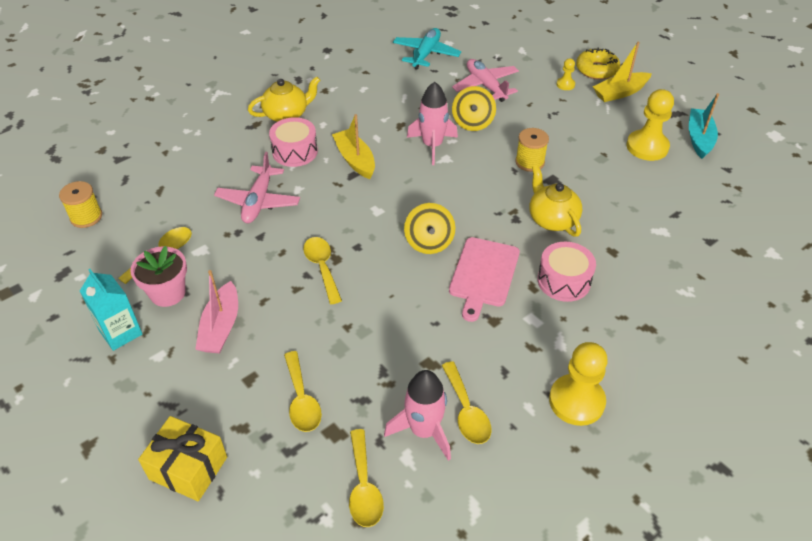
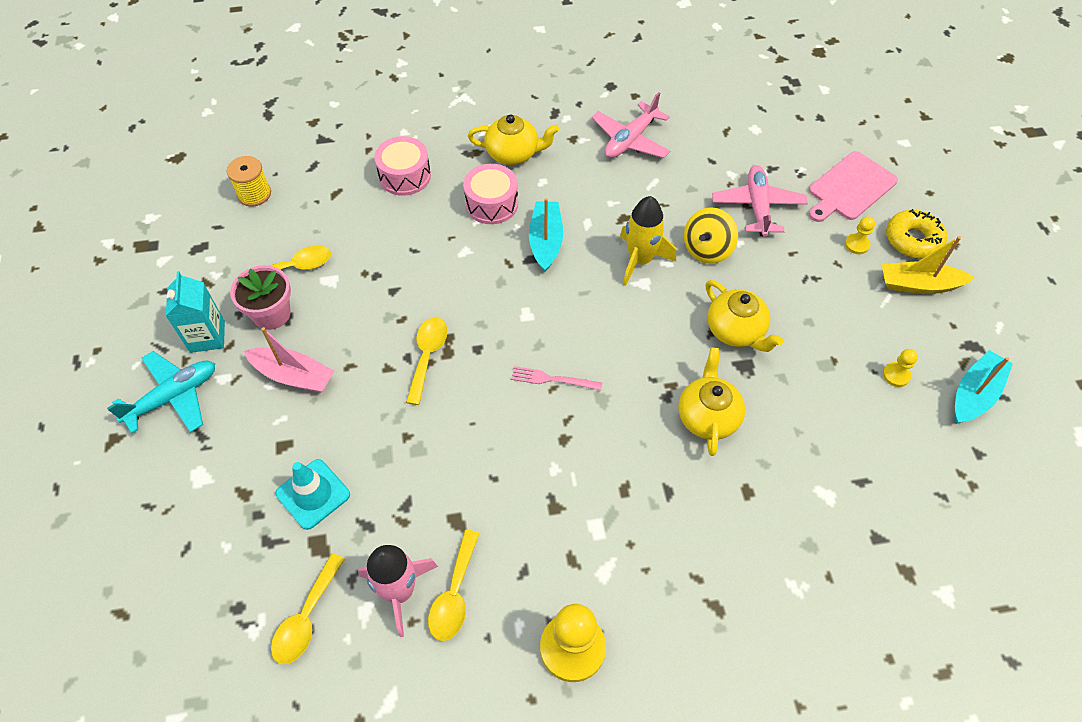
camera: 30 degrees right, 10 degrees up
(188, 468) = (176, 509): yellow gift -> none
(221, 327) = (293, 376): pink boat -> pink boat turned 105 degrees counterclockwise
(258, 201) = (417, 249): pink plane -> pink plane (630, 140)
(302, 400) = (313, 494): yellow spoon -> turquoise traffic cone
(355, 160) = (545, 241): yellow boat -> turquoise boat
(426, 54) = (717, 135): turquoise plane -> turquoise plane (173, 397)
(429, 242) = (553, 379): yellow spinning top -> pink fork
(432, 146) = (640, 260): pink rocket -> yellow rocket
(483, 275) = (582, 447): pink cutting board -> pink cutting board (850, 188)
(529, 162) = (735, 331): yellow spool -> yellow teapot
(564, 281) = (664, 499): pink drum -> pink drum (405, 176)
(647, 147) = (896, 375): yellow pawn -> yellow pawn, size x0.48

